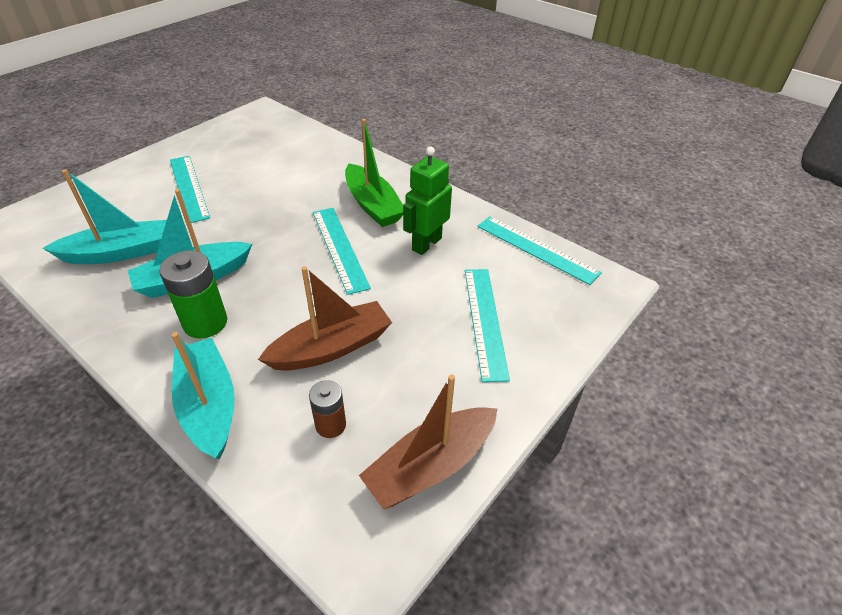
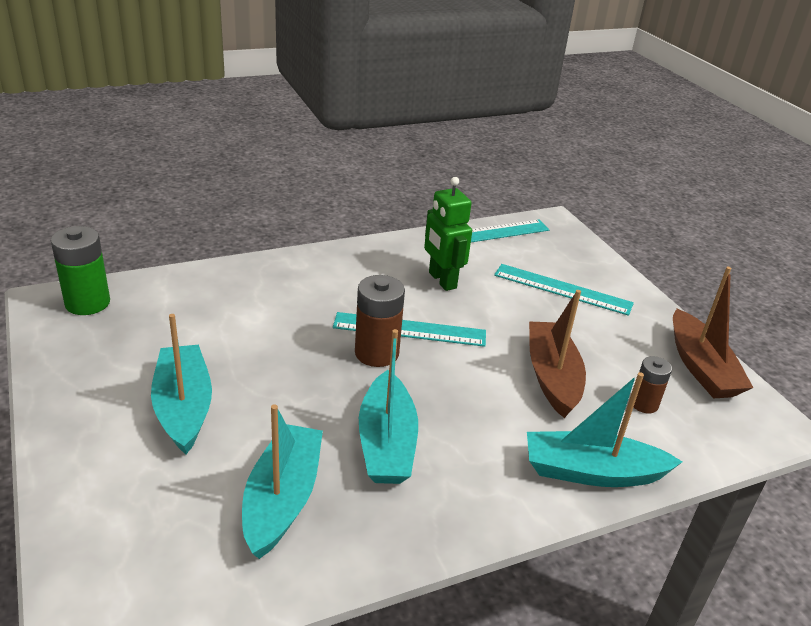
camera: 65 degrees left, 10 degrees down
(188, 188) = (183, 407): turquoise ruler -> turquoise boat
(205, 323) = (470, 449): green battery -> green battery (87, 303)
(296, 242) = (376, 353): none -> brown battery
(373, 205) = (353, 288): green boat -> none

